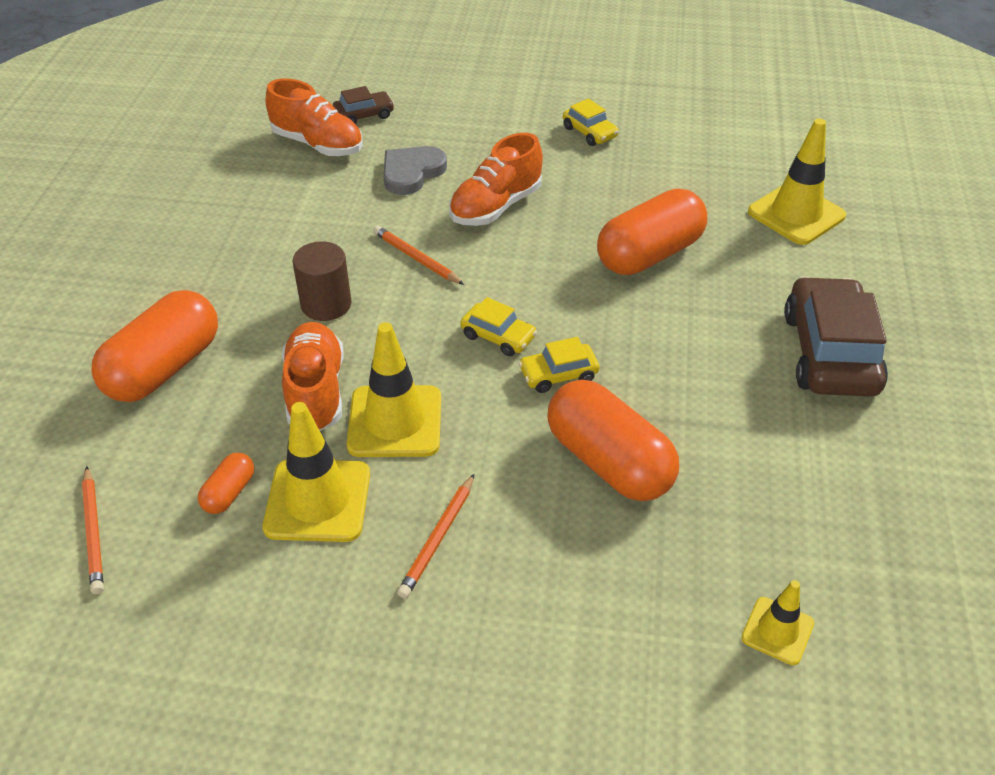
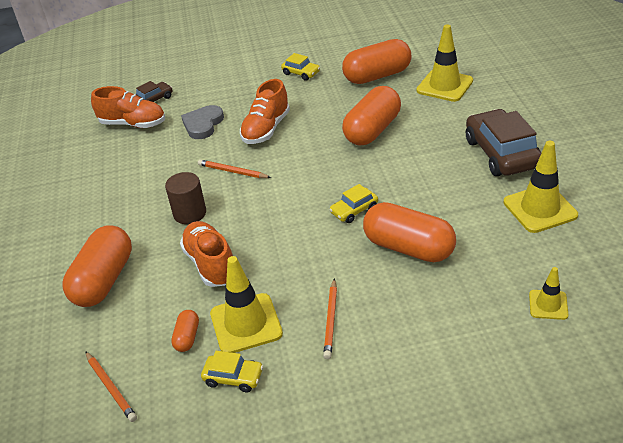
camera: 15 degrees left, 5 degrees down
(395, 421) = (269, 265): yellow traffic cone -> yellow traffic cone (540, 209)
(498, 336) = (307, 200): yellow car -> yellow car (233, 377)
(700, 168) = (377, 76): none -> orange capsule

